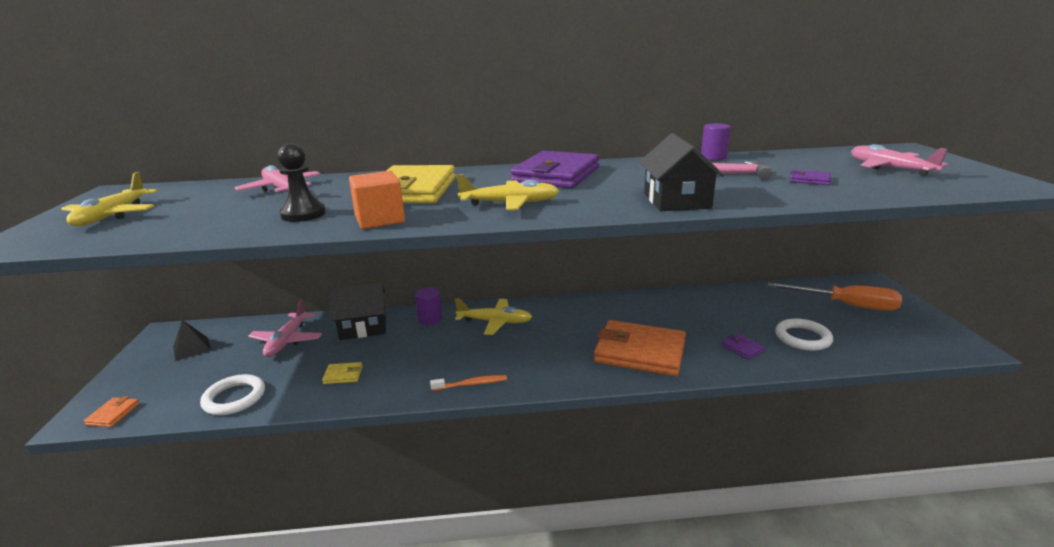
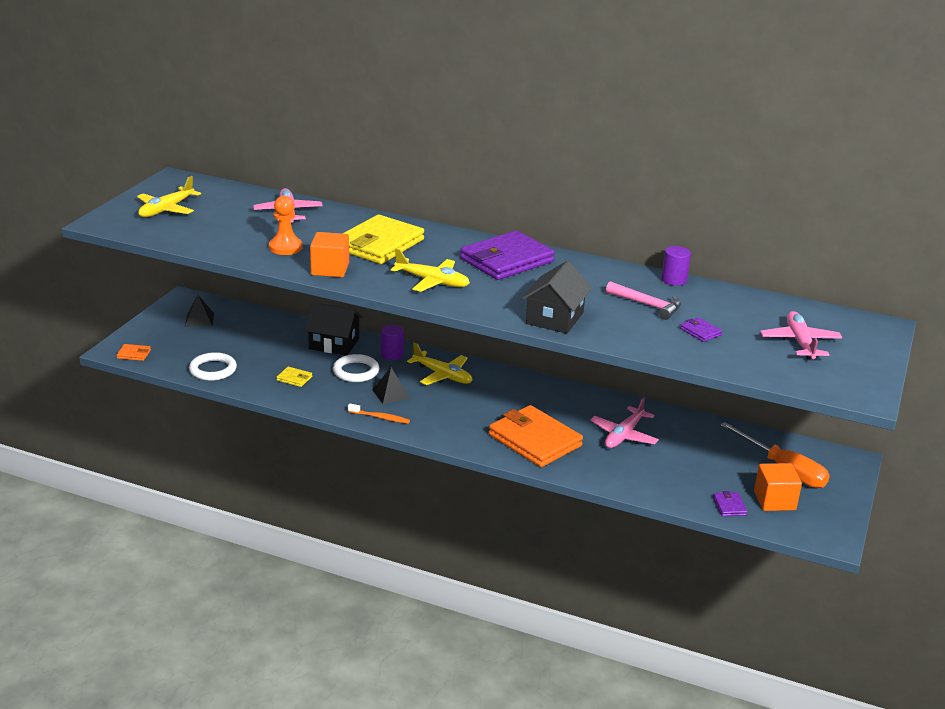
camera: 25 degrees right, 5 degrees up
(113, 414) = (134, 354): orange wallet -> orange wallet turned 60 degrees clockwise
(287, 340) = (270, 336): pink plane -> pink plane (624, 435)
(303, 214) = (285, 247): black pawn -> orange pawn
(461, 356) = (390, 394): none -> black pyramid
(742, 348) = (625, 468): purple wallet -> purple wallet (729, 506)
(802, 338) = (692, 479): white ring -> white ring (356, 371)
(882, 332) = (774, 501): none -> orange cube

